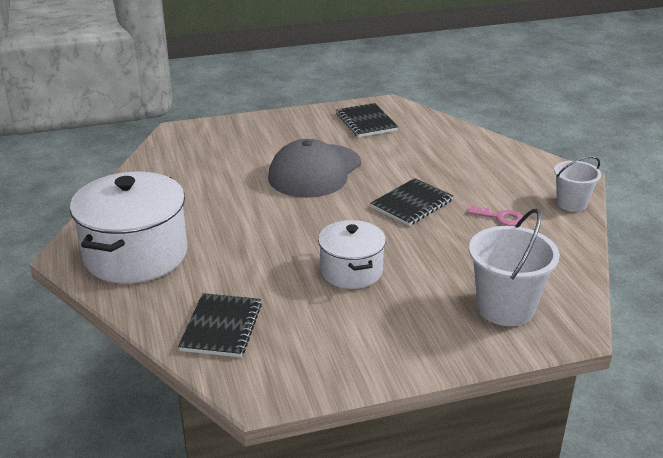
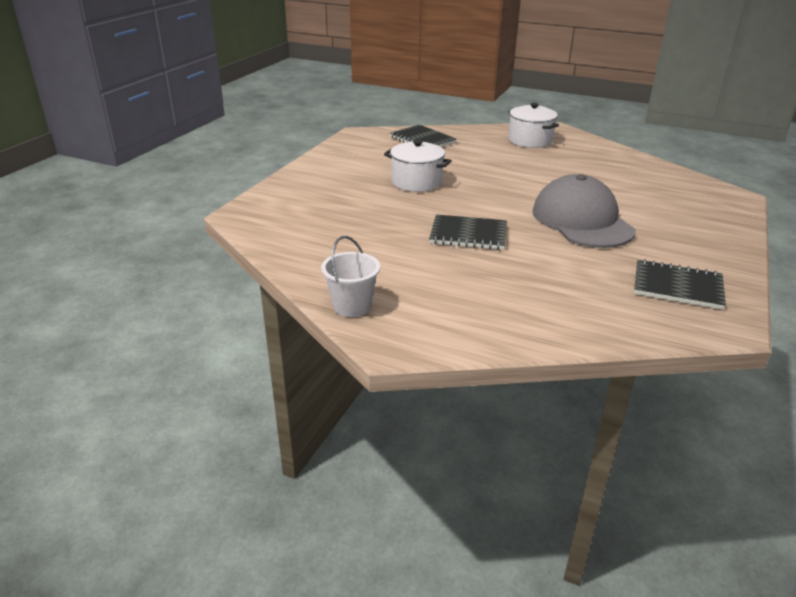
camera: 130 degrees right, 0 degrees up
(136, 255) = (530, 140): white pot -> white pot, size x0.59
(412, 204) = (468, 235): black notebook -> black notebook turned 75 degrees counterclockwise
(499, 217) = (390, 259): pink key -> none
(505, 308) = (297, 207): white bucket -> none

